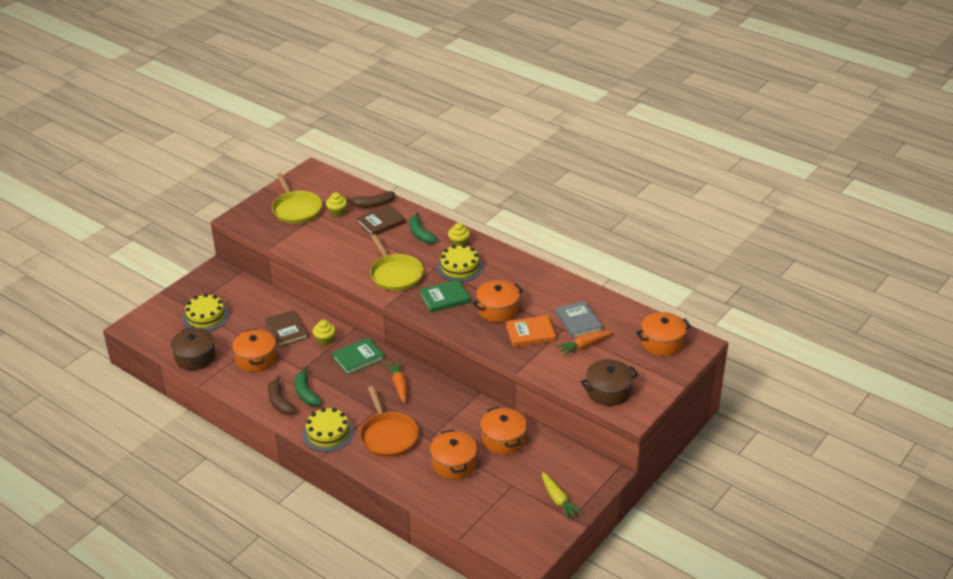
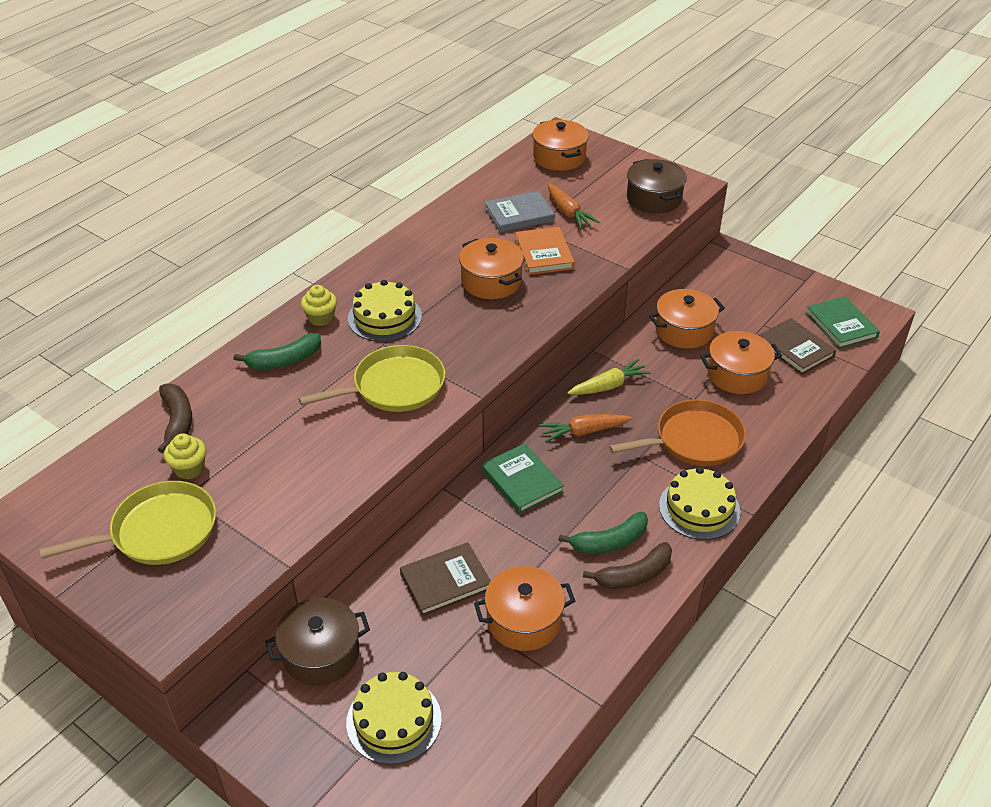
camera: 90 degrees left, 5 degrees up
(195, 357) = (519, 722): brown pot -> brown pot (321, 653)
(325, 340) = (475, 526): yellow cupcake -> none
(381, 222) = (239, 408): brown book -> brown book (795, 349)
(445, 298) = (461, 332): green book -> green book (841, 325)
(558, 500) = (780, 289): yellow carrot -> yellow carrot (609, 386)

